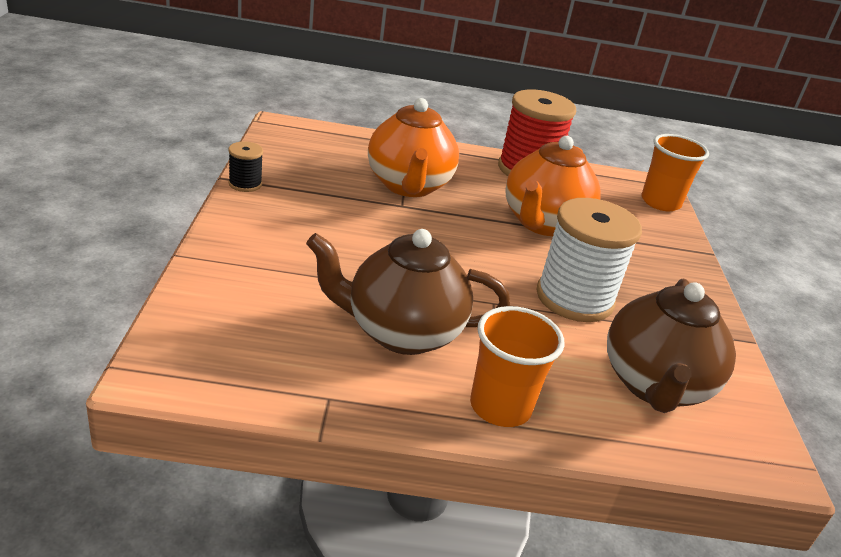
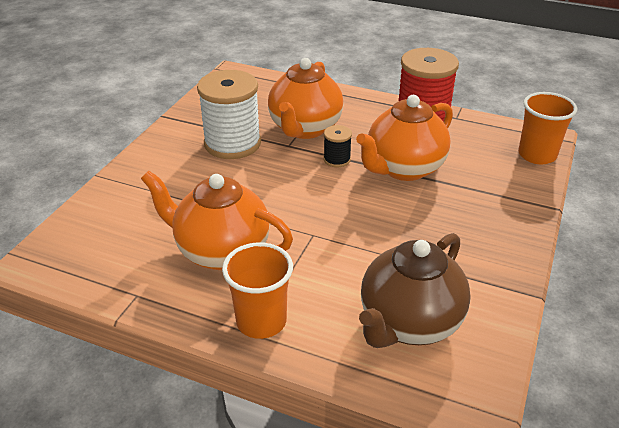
camera: 25 degrees right, 5 degrees up
(245, 184) = (176, 121): black spool -> black spool (337, 159)
(401, 332) = (221, 251): brown teapot -> orange teapot
(574, 298) = (387, 238): white spool -> white spool (232, 143)

